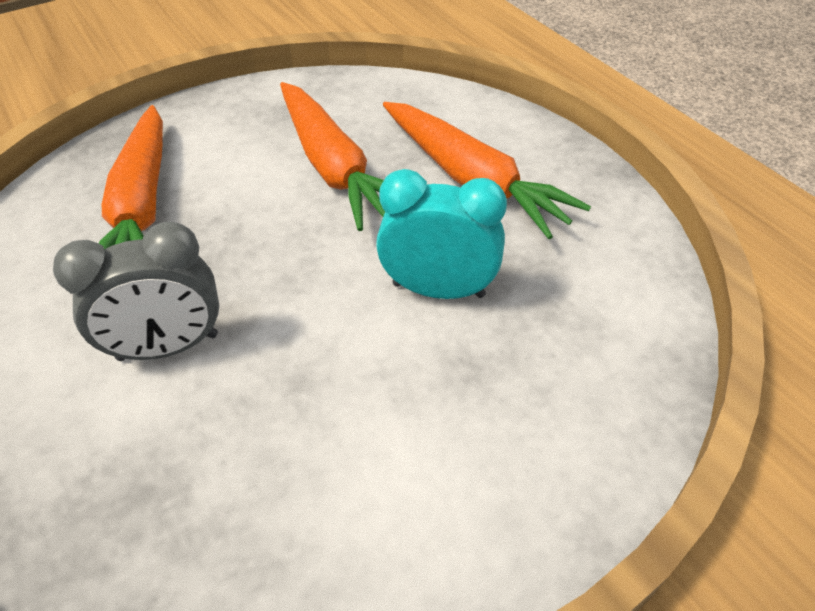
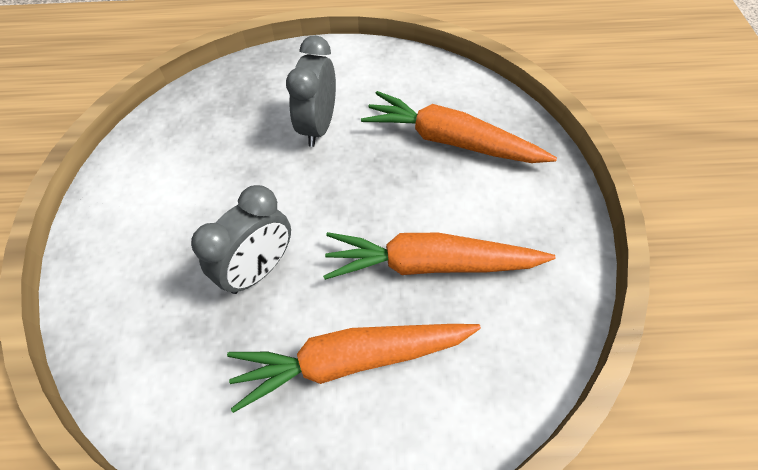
camera: 120 degrees right, 10 degrees up
(438, 290) = (259, 269): turquoise clock -> grey clock

